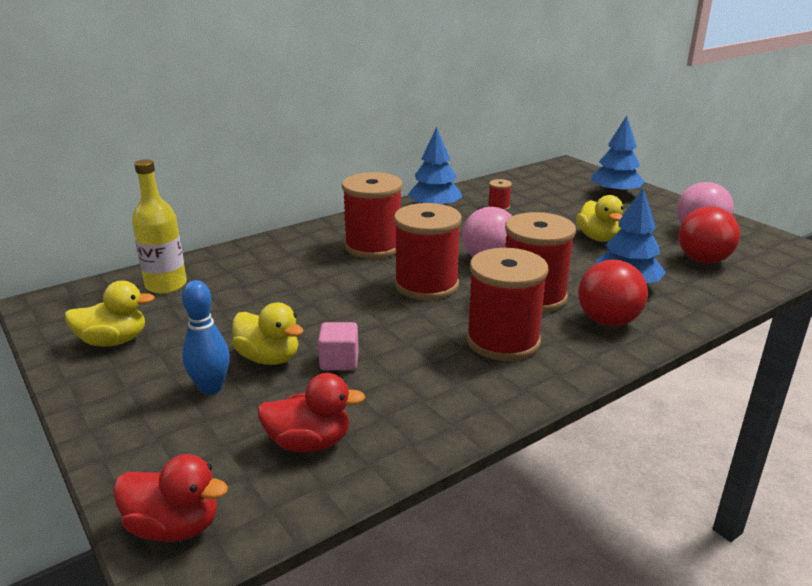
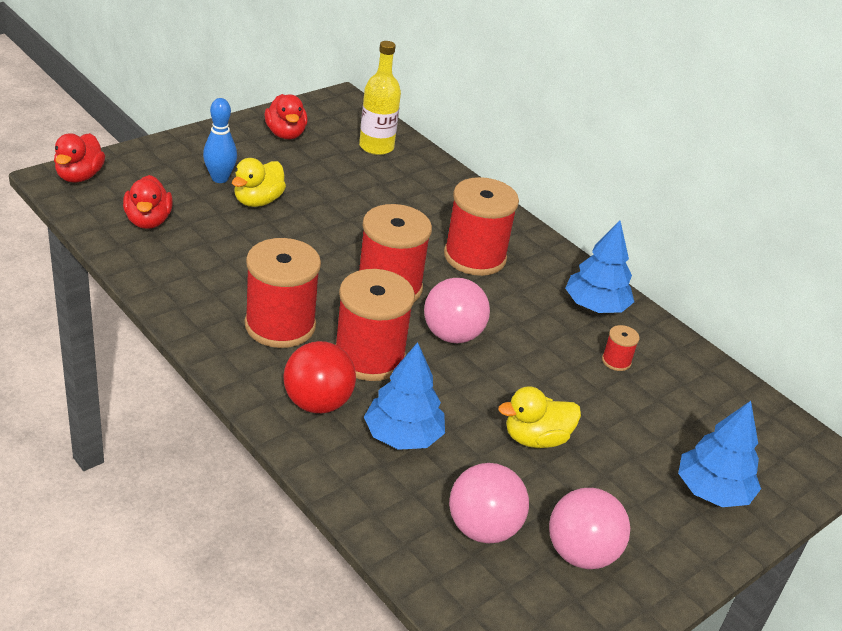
camera: 80 degrees right, 10 degrees up
(113, 341) = (286, 134): yellow duck -> red duck
(339, 361) = (251, 234): pink cube -> none
(703, 260) = (483, 528): red ball -> pink ball

